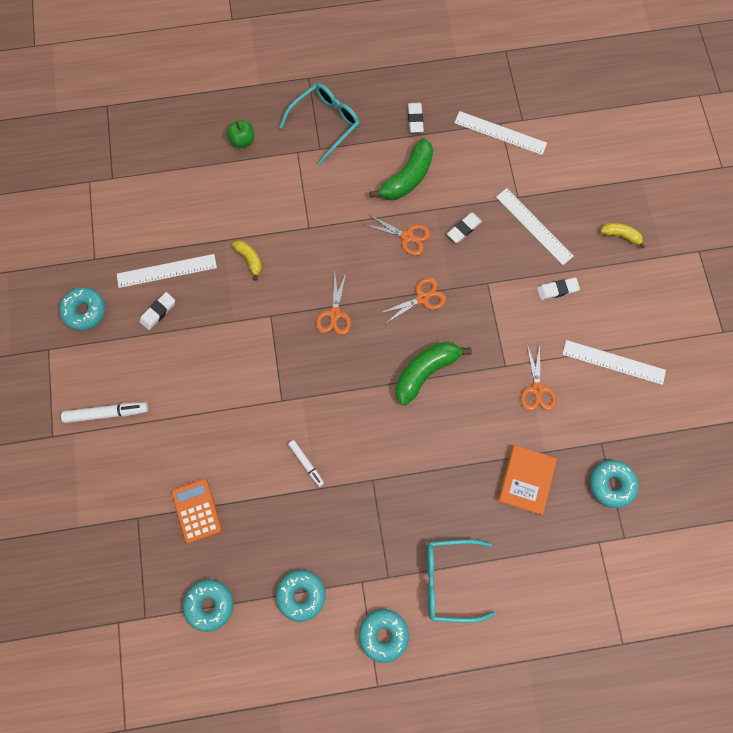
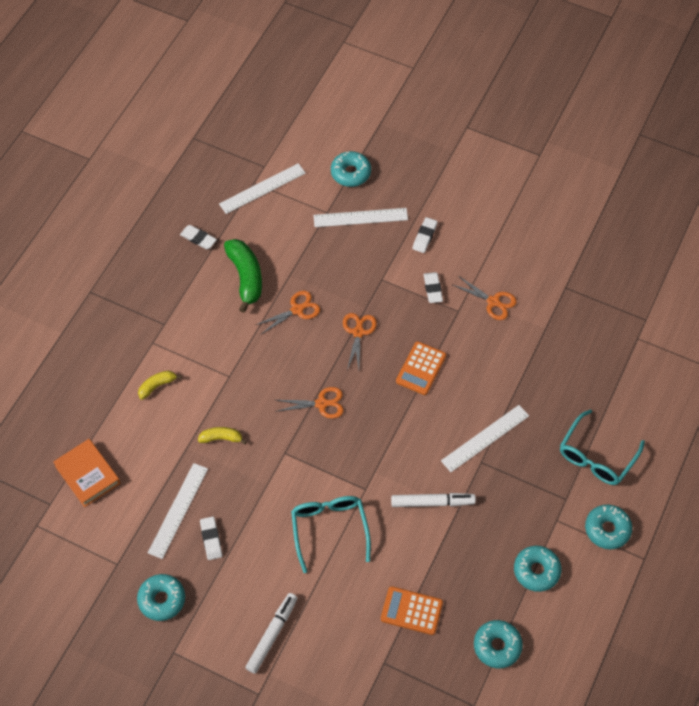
camera: 55 degrees left, 15 degrees down
(243, 140) = (105, 377): green apple -> none
(306, 463) = (432, 502): white marker -> white marker, size x1.59
(325, 123) = (145, 305): turquoise glasses -> turquoise glasses (329, 529)
(334, 314) = (321, 404): orange scissors -> orange scissors turned 45 degrees counterclockwise
(425, 371) = (421, 368): green banana -> orange calculator
(464, 229) = (323, 266): white eraser -> white eraser (433, 289)
(525, 480) = (557, 355): orange book -> orange book (87, 475)
(610, 484) = (600, 302): turquoise donut -> turquoise donut (350, 173)
(613, 362) = (510, 238): white ruler -> white ruler (485, 438)
(620, 235) = (414, 167): yellow banana -> yellow banana (157, 386)

